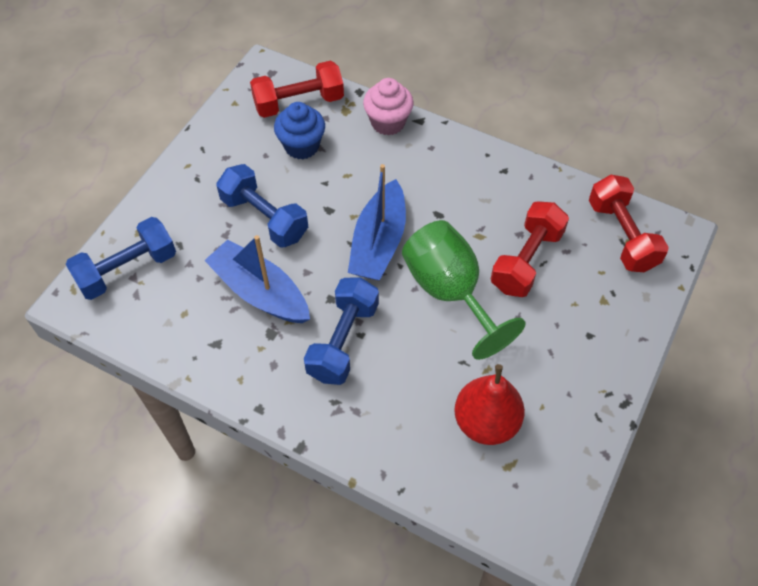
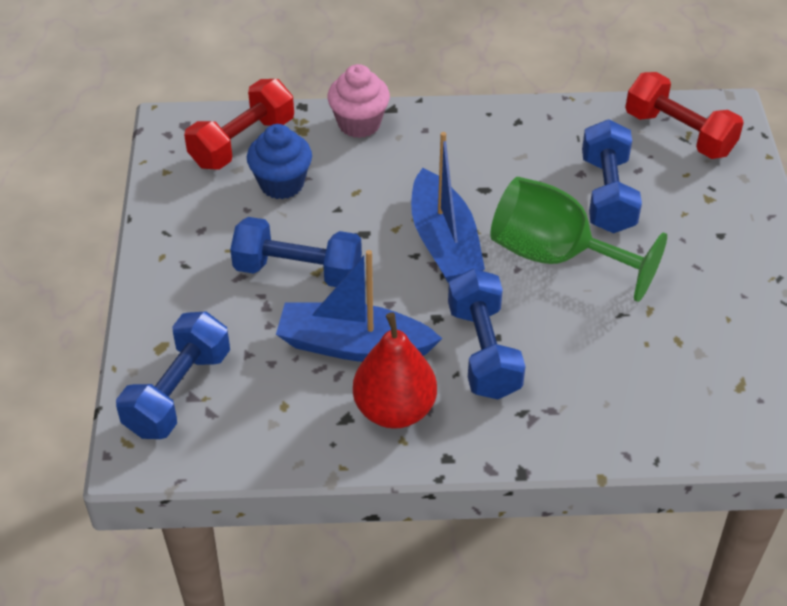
camera: 30 degrees left, 10 degrees down
(486, 422) = (687, 357): red pear -> red pear (394, 410)
(526, 260) = (607, 194): red dumbbell -> blue dumbbell

